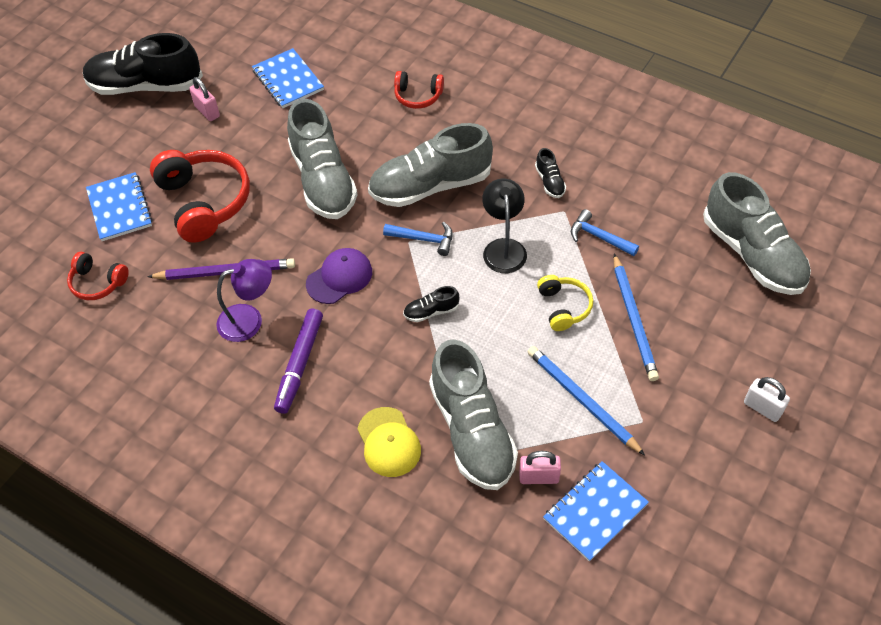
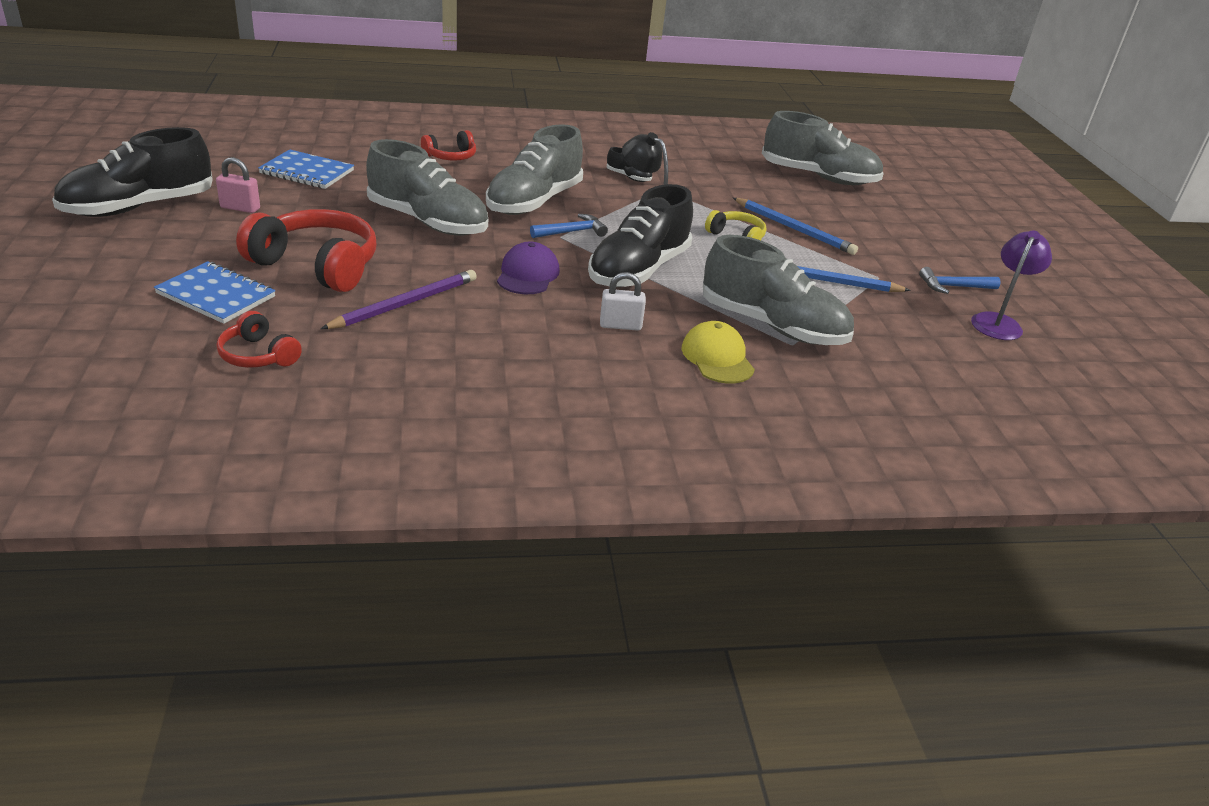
camera: 45 degrees left, 20 degrees down
(98, 283) = (258, 355): red headphones -> red headphones turned 60 degrees clockwise
(249, 320) = (475, 327): purple lamp -> purple lamp (999, 322)
(300, 364) = (567, 339): purple marker -> none
(388, 442) = (717, 358): yellow cap -> yellow cap turned 135 degrees counterclockwise
(431, 311) = (638, 270): black shoe -> black shoe, size x2.40
(538, 477) = (859, 333): pink padlock -> none
(595, 512) = (923, 336): blue notebook -> none
(599, 237) = (707, 195): blue hammer -> blue hammer (953, 287)
(762, 408) = (937, 245): white padlock -> white padlock (620, 325)

